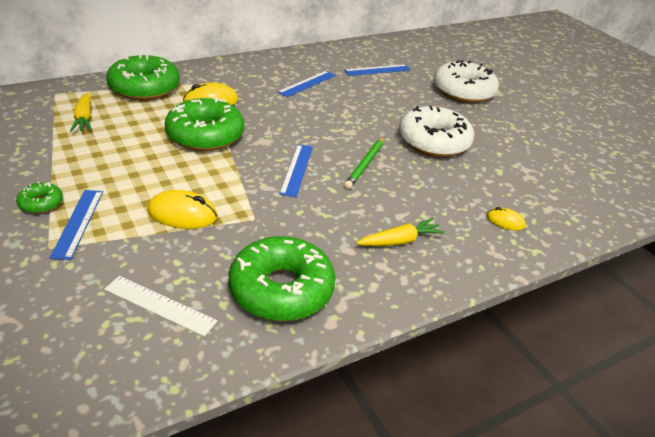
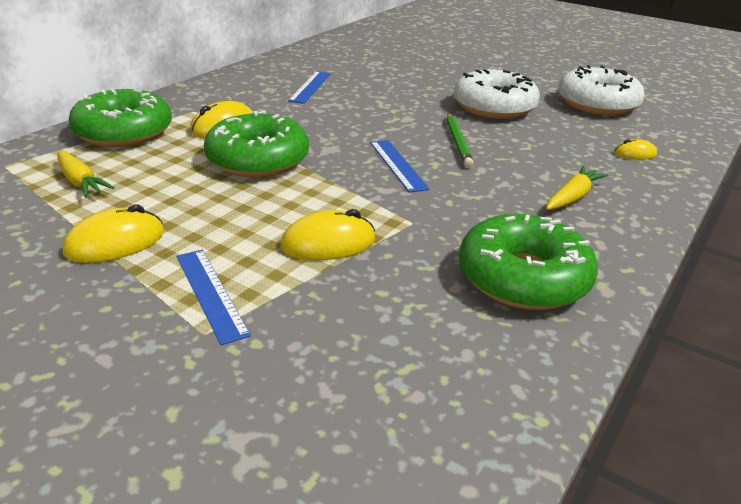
camera: 25 degrees left, 5 degrees down
(41, 203) = (132, 289): green donut -> none
(62, 168) = (115, 242): none -> yellow mouse
(160, 305) = (418, 342): white ruler -> none
(377, 70) = (366, 60): blue ruler -> none
(463, 91) = (467, 61): white donut -> white donut (597, 104)

